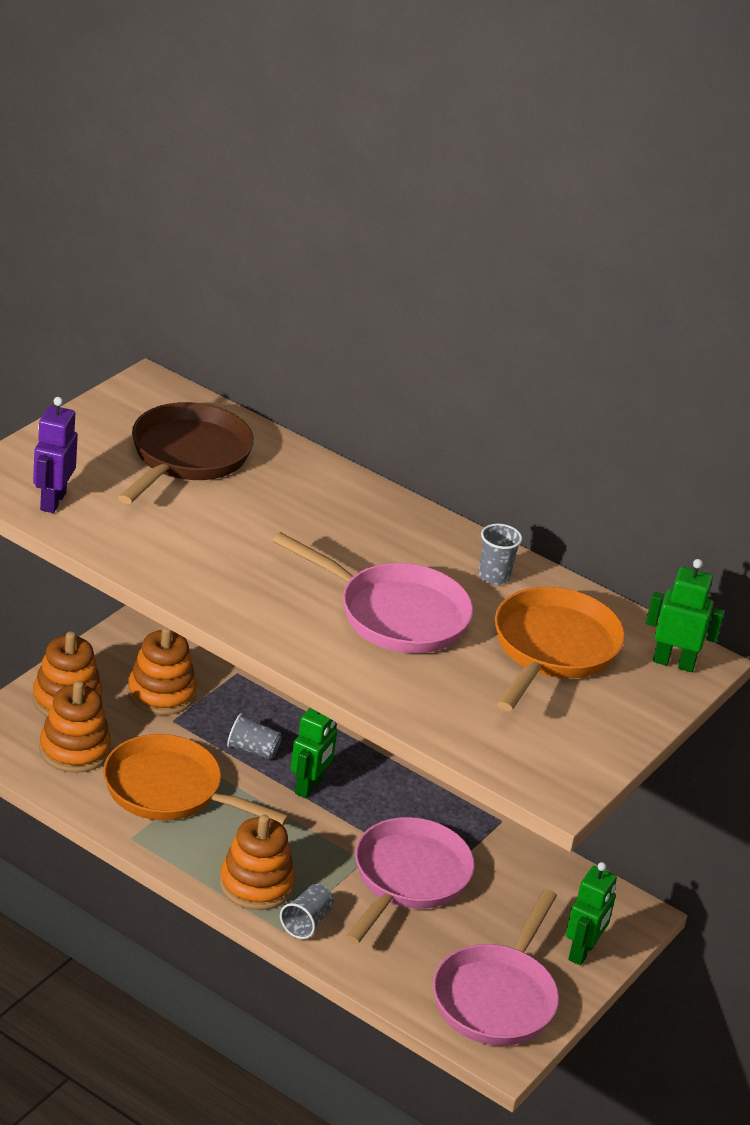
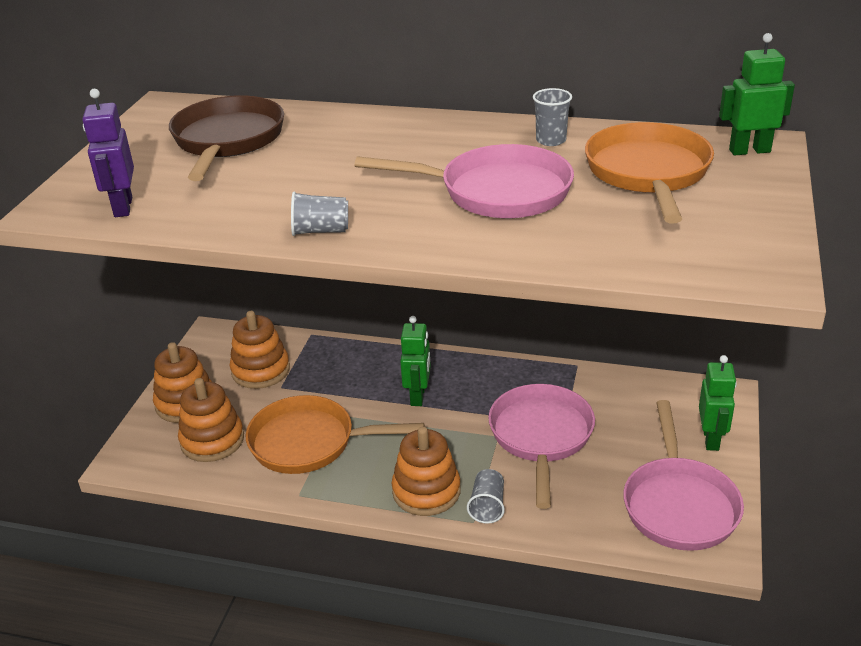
camera: 15 degrees left, 0 degrees up
(252, 750) = (357, 385): grey cup -> grey cup (320, 231)

